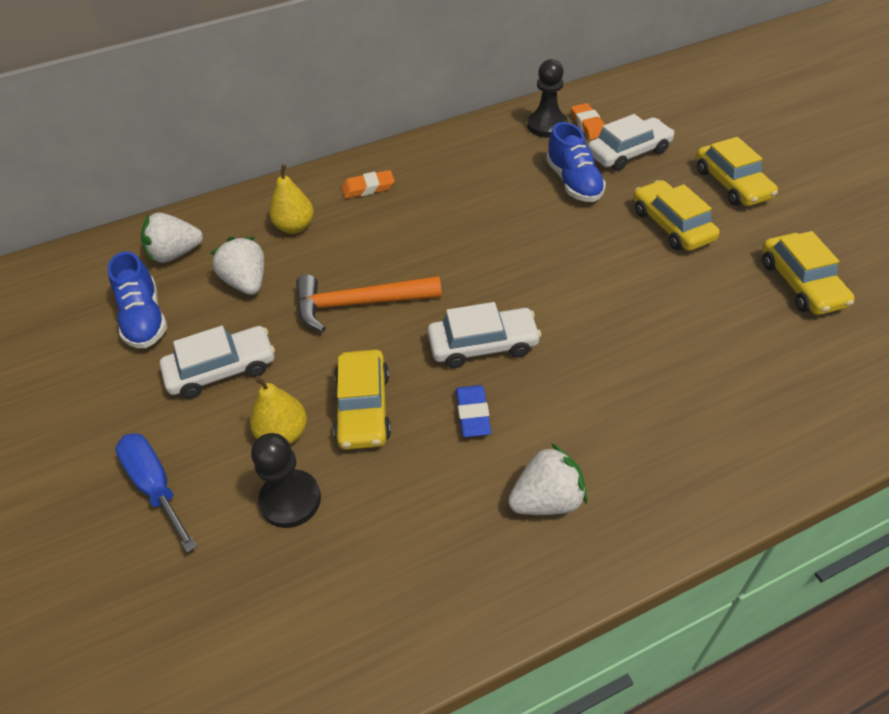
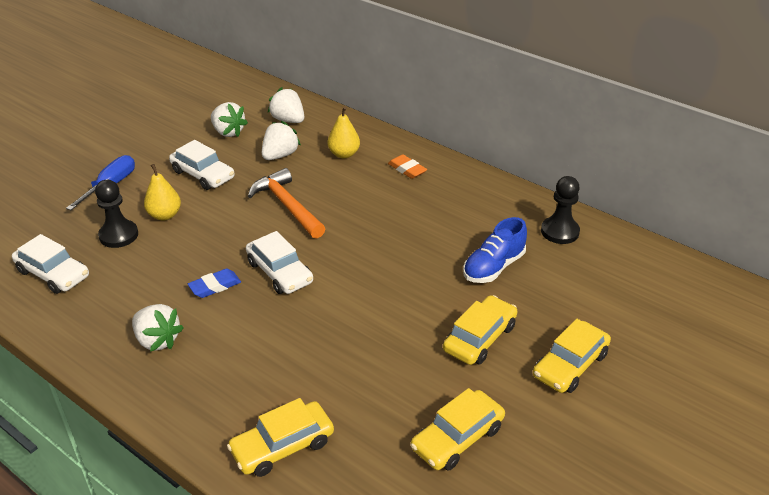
camera: 60 degrees right, 10 degrees down
(144, 319) = (228, 132): blue shoe -> white strawberry
(363, 408) = (199, 238): yellow car -> yellow car (282, 446)
(588, 125) = (582, 254): orange eraser -> none
(628, 153) = (562, 288): white car -> white car (53, 274)

